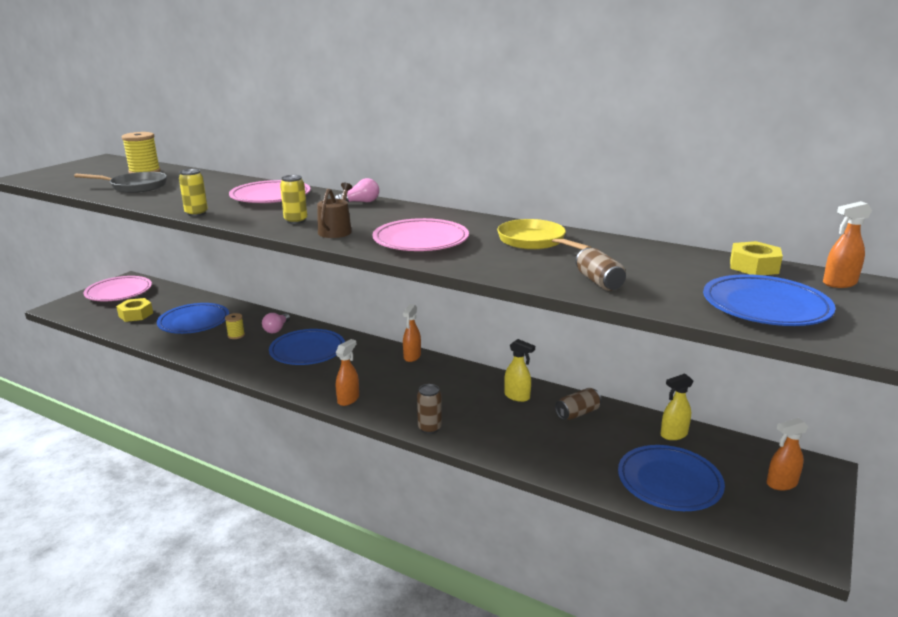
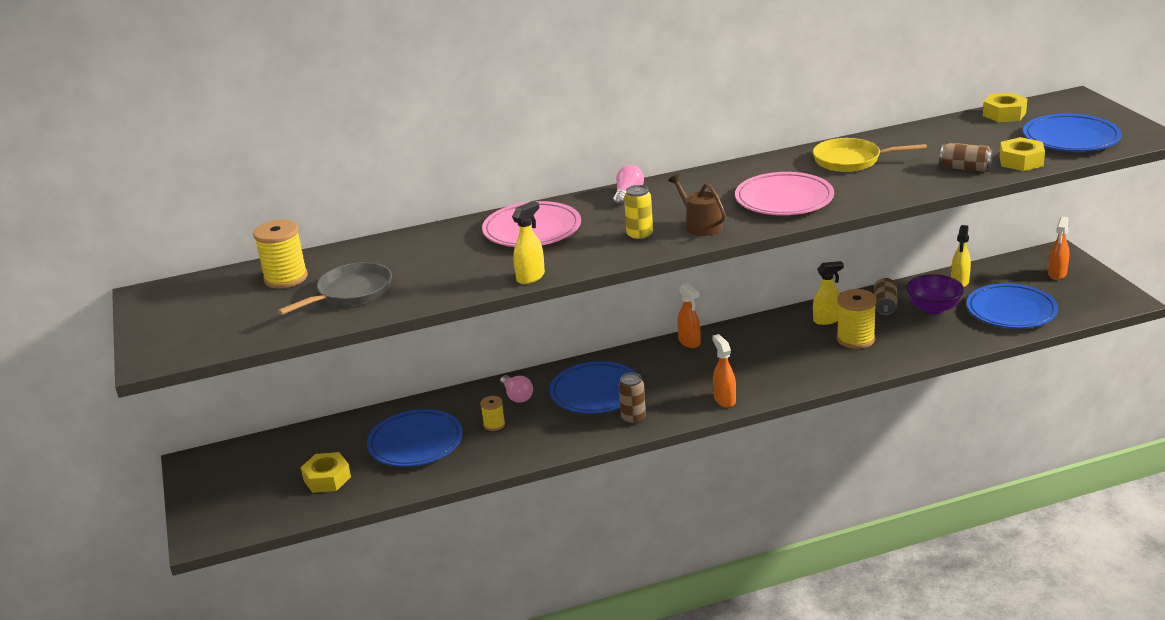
camera: 45 degrees left, 5 degrees up
(119, 292) = (230, 478): pink plate -> none
(196, 213) = (531, 277): yellow can -> yellow spray bottle
(429, 428) = (824, 377): brown can -> brown can (633, 418)
(505, 420) = (855, 339): none -> yellow spool
(609, 438) = (933, 308): none -> purple bowl
(662, 299) = (1021, 161): none -> yellow nut
(839, 283) = (1063, 104): orange spray bottle -> none

